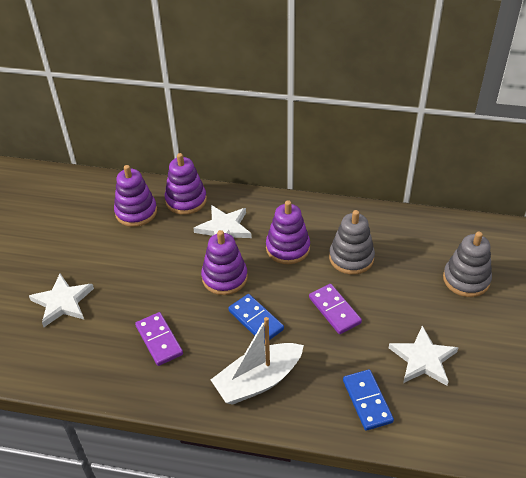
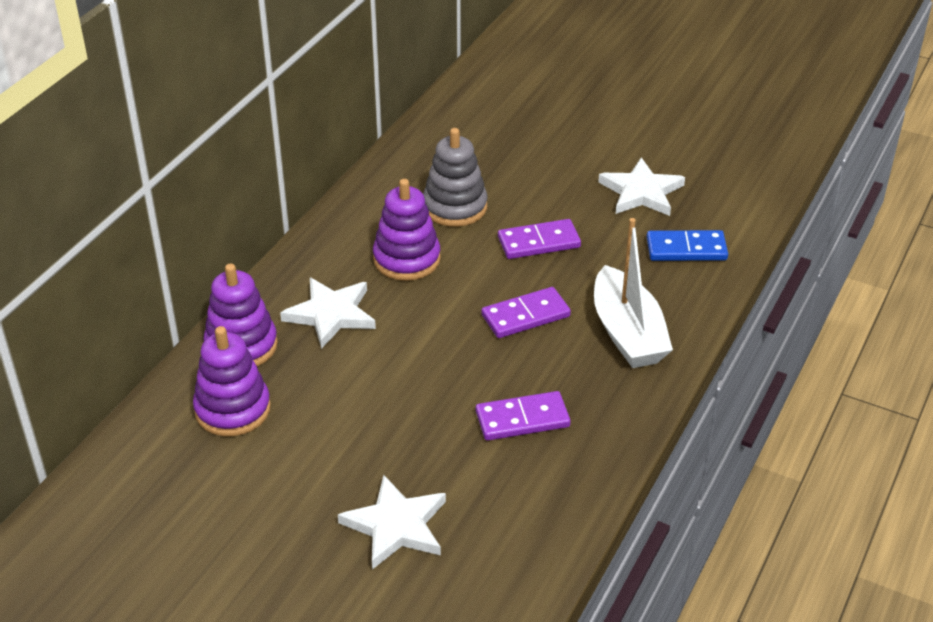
camera: 75 degrees left, 5 degrees down
(224, 277) = (432, 332): purple stacking toy -> none
(256, 320) = (525, 316): blue domino -> purple domino
(466, 279) = (536, 128): grey stacking toy -> none

